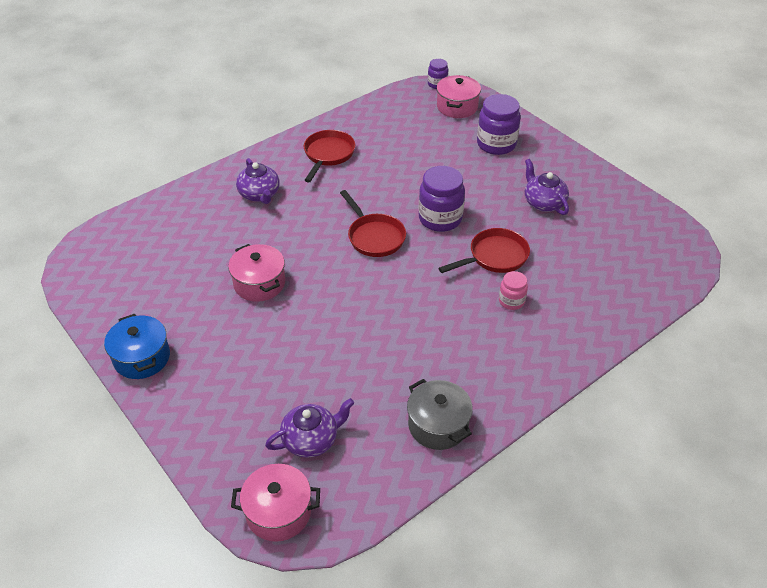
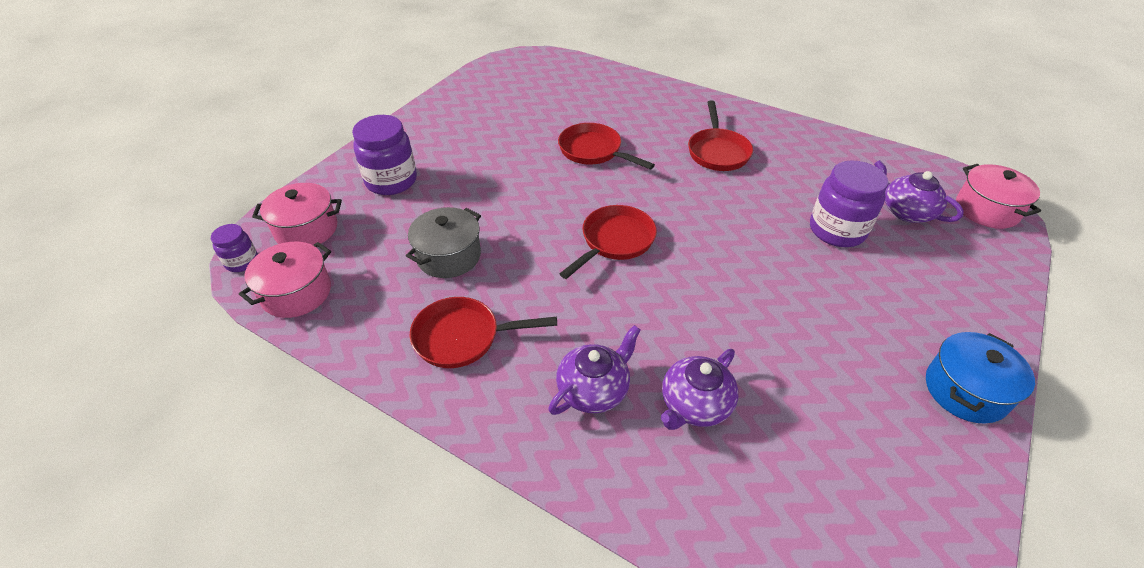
camera: 110 degrees left, 0 degrees up
(259, 283) = (761, 320): pink pot -> pink pot (296, 293)
(438, 425) = (817, 147): grey pot -> grey pot (449, 256)
(440, 219) = (554, 197): purple jar -> purple jar (837, 230)
(461, 340) = (717, 152): none -> red pan
(511, 301) = (647, 133): pink jar -> none
(543, 203) = (492, 134): purple teapot -> purple teapot (694, 405)

